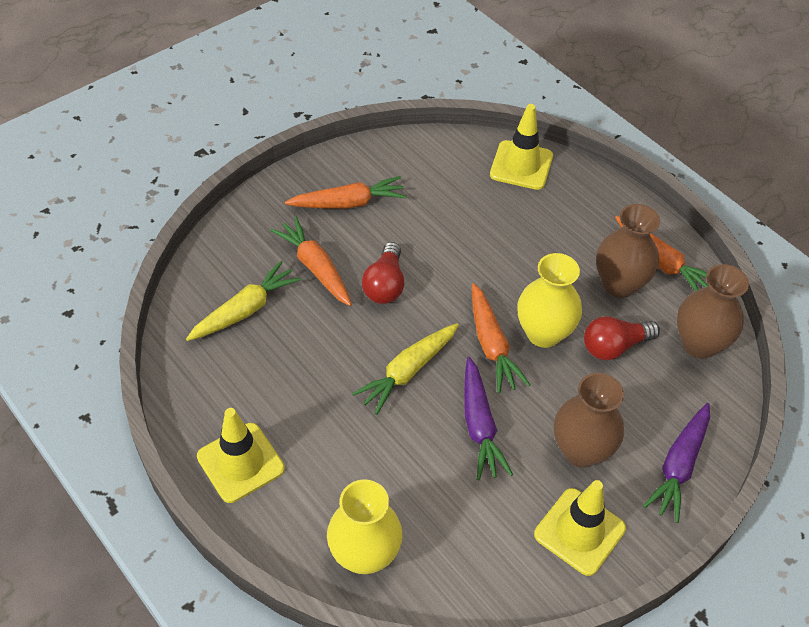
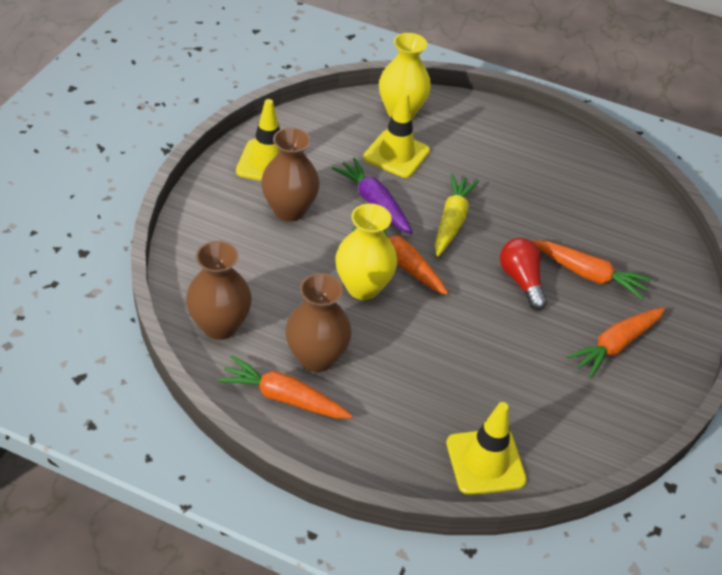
camera: 150 degrees right, 5 degrees down
(240, 462) = (517, 132): yellow traffic cone -> yellow traffic cone (396, 154)
(245, 310) = (608, 223): yellow carrot -> none
(614, 346) = (296, 297): red light bulb -> none
(679, 466) = (208, 223): purple carrot -> none

